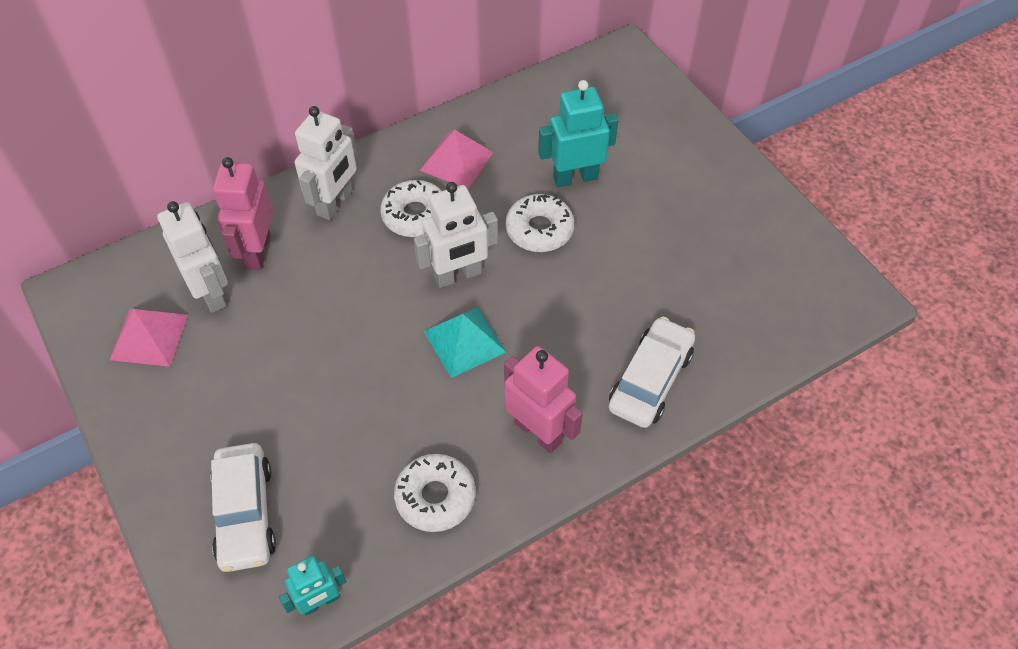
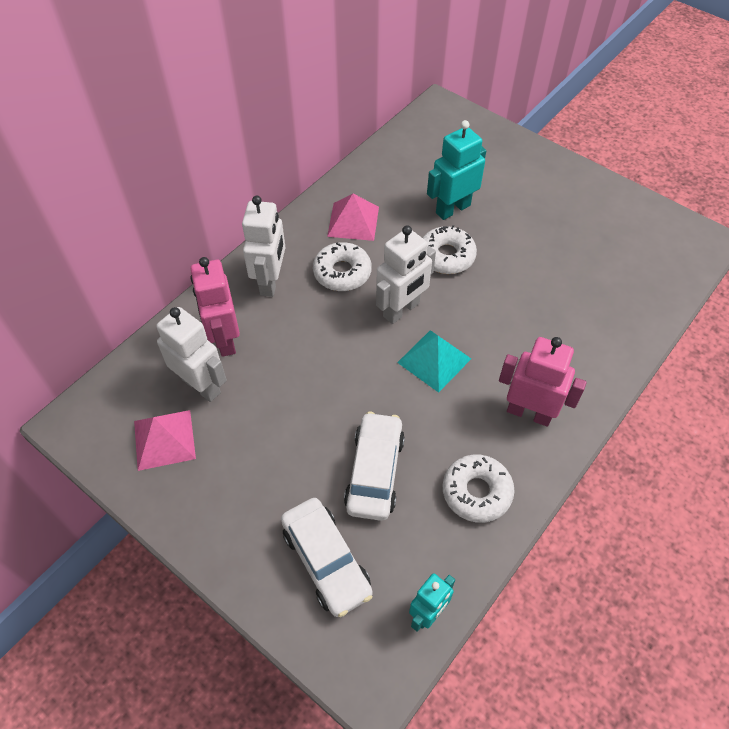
camera: 20 degrees left, 0 degrees up
(650, 380) = (591, 346): white car -> white car (375, 472)

